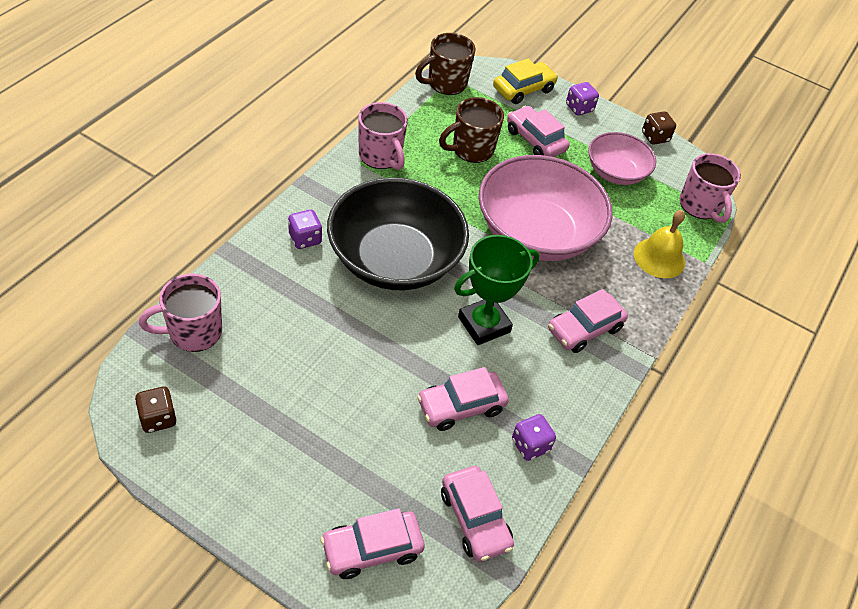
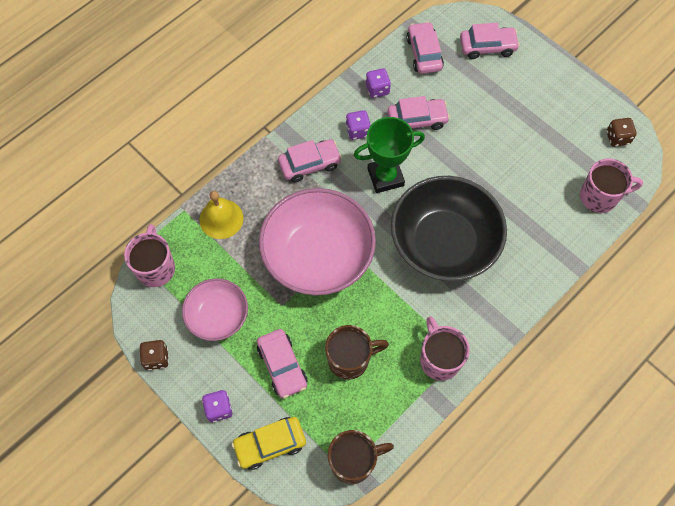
camera: 160 degrees left, 15 degrees up
(305, 239) = (515, 271): purple dice -> purple dice (357, 131)

